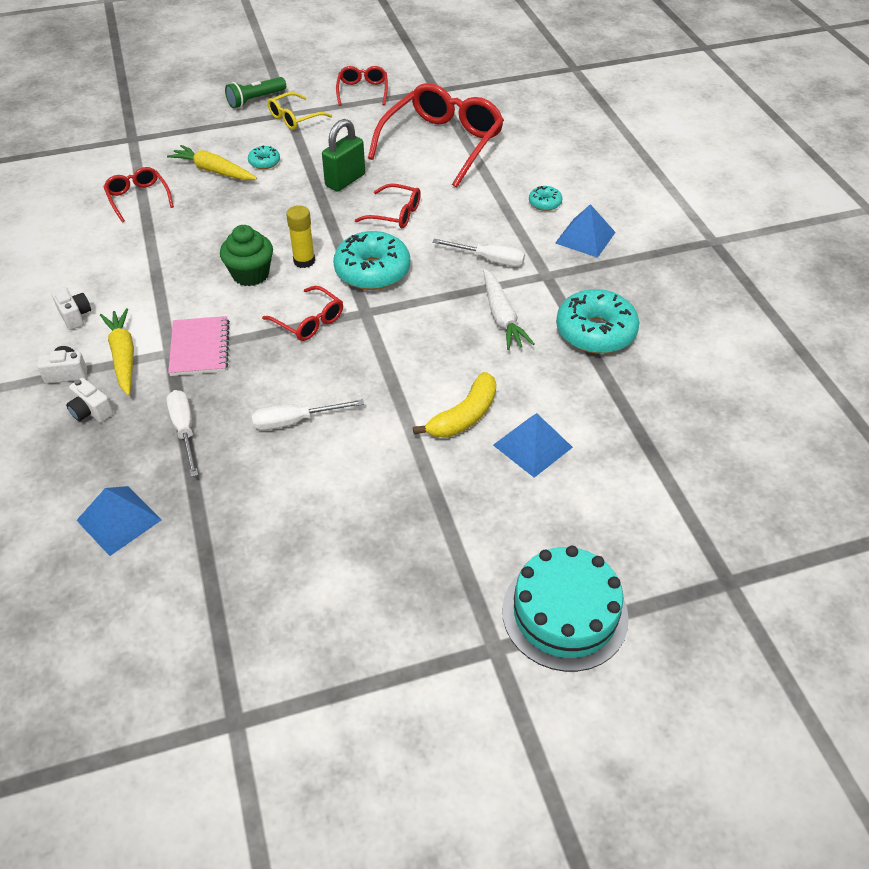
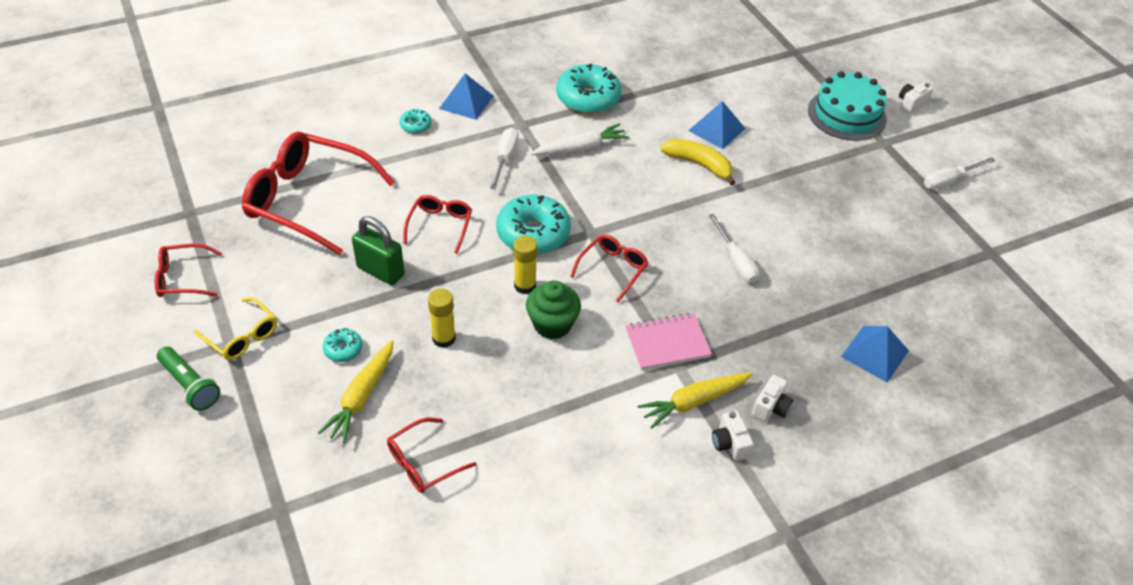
camera: 100 degrees left, 0 degrees up
(75, 316) = (646, 463): white camera -> white camera (911, 104)
(184, 430) = (769, 332): white screwdriver -> white screwdriver (949, 180)
(257, 212) = (444, 338): none -> yellow glue stick

